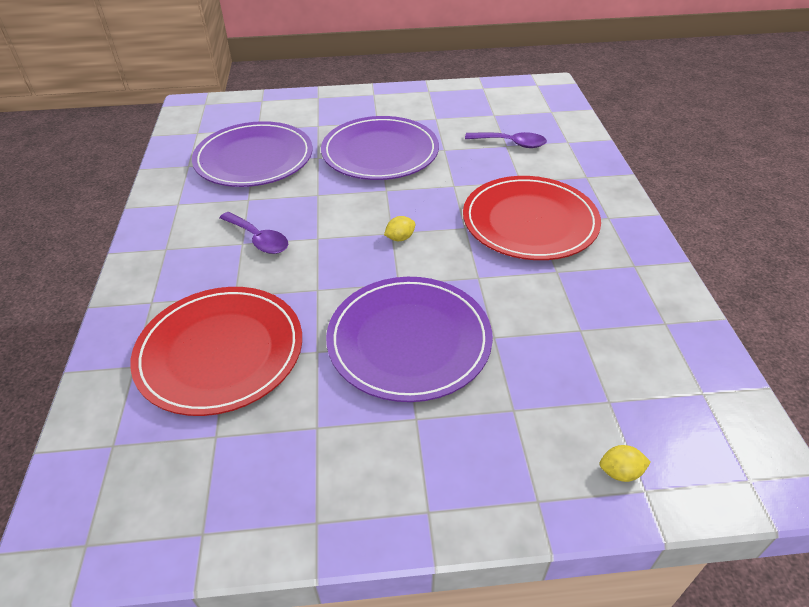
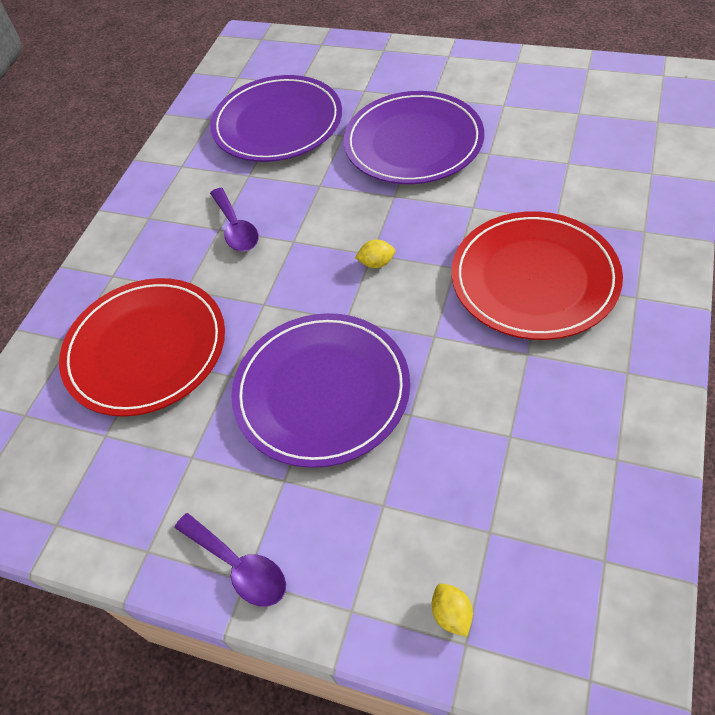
camera: 30 degrees right, 10 degrees up
(511, 143) = (576, 161): purple spoon -> purple spoon (239, 566)
(620, 472) = (451, 614): yellow lemon -> yellow lemon turned 45 degrees clockwise

